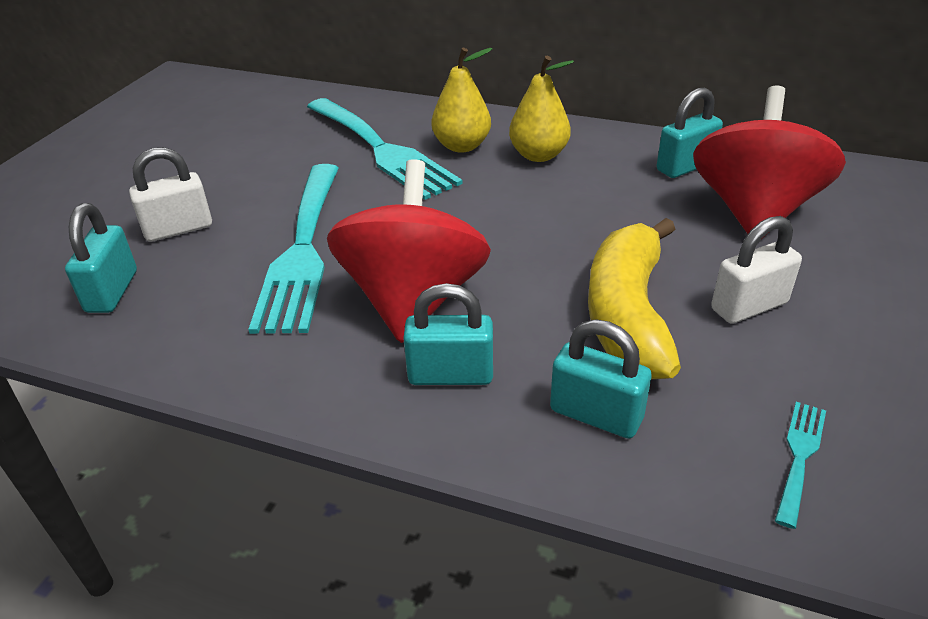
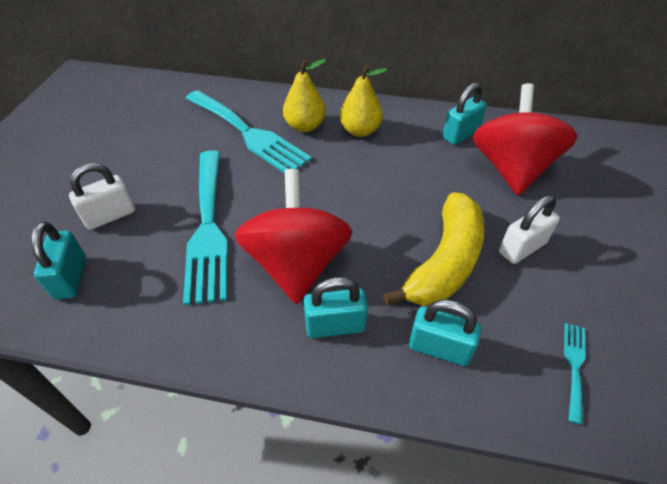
camera: 10 degrees left, 10 degrees up
(628, 314) = (445, 262): yellow banana -> yellow banana turned 150 degrees counterclockwise

